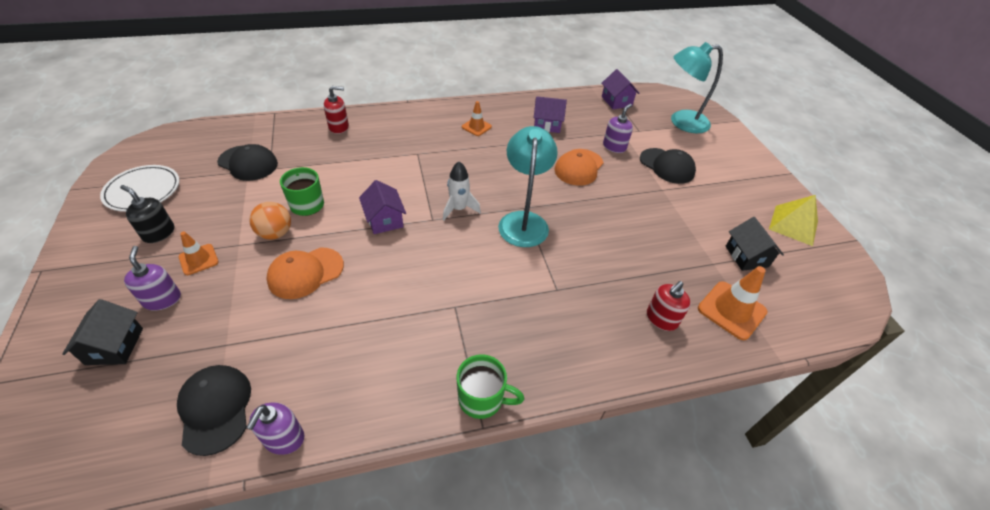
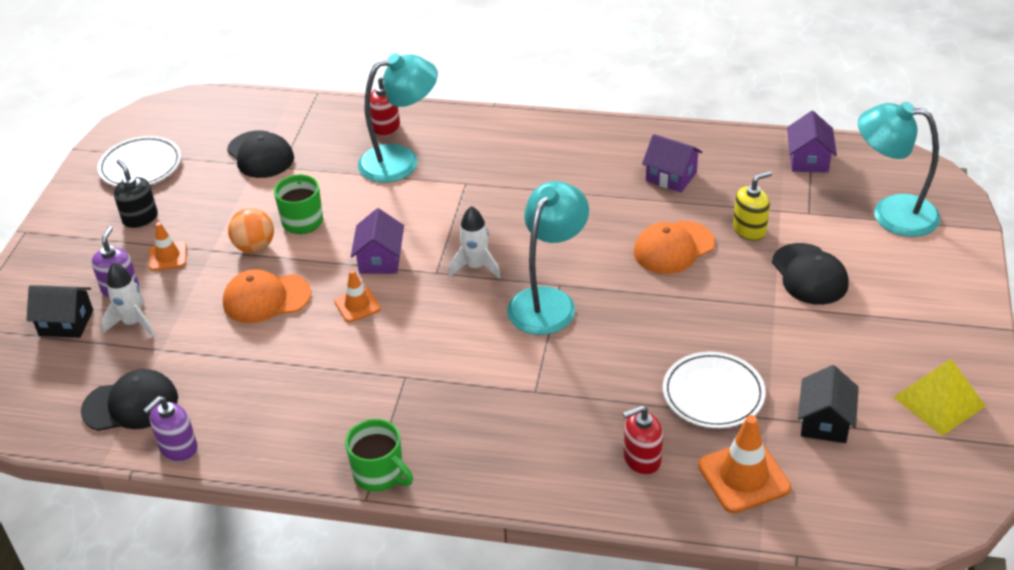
camera: 30 degrees right, 5 degrees down
(115, 346) = (66, 323): black house -> black house turned 75 degrees clockwise
(187, 327) = (133, 323): none -> white rocket
(215, 409) = (131, 404): black cap -> black cap turned 75 degrees clockwise
(362, 147) = (401, 161): none -> turquoise lamp
(476, 127) = (566, 161): orange traffic cone -> orange traffic cone (357, 305)
(614, 147) = (749, 229): purple soap dispenser -> yellow soap dispenser
(670, 257) = (713, 394): none -> white plate

